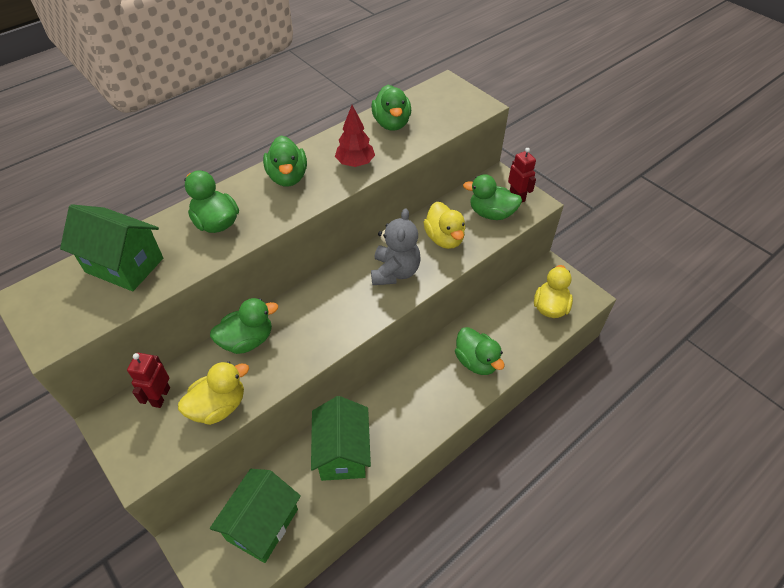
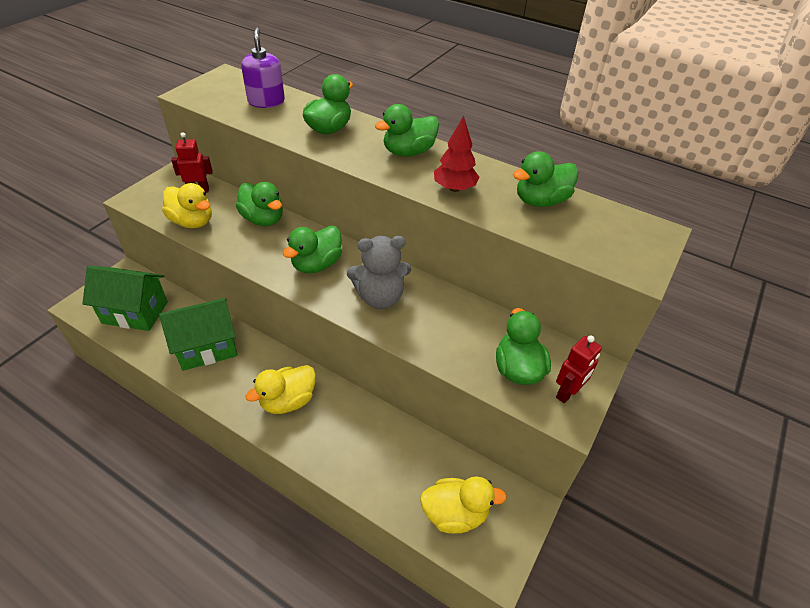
camera: 70 degrees right, 5 degrees down
(124, 265) = (266, 101): green house -> purple soap dispenser
(444, 239) = (450, 330): yellow duck -> yellow duck (288, 401)
(476, 361) = (340, 440): green duck -> green duck (316, 264)

